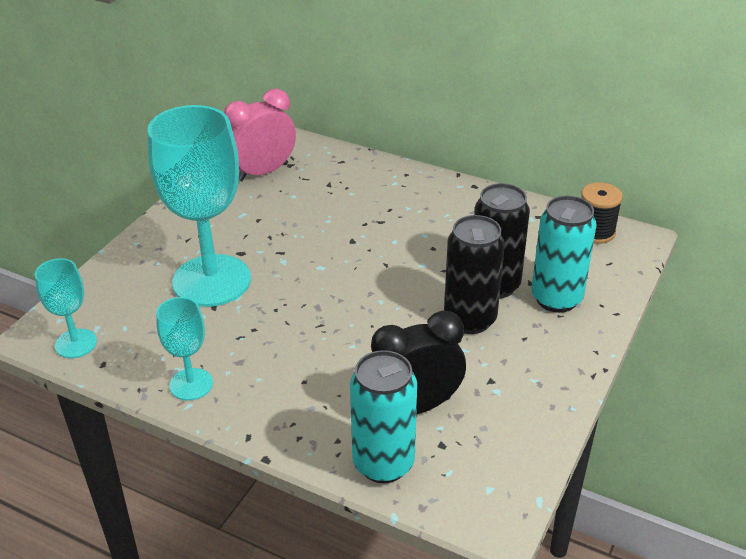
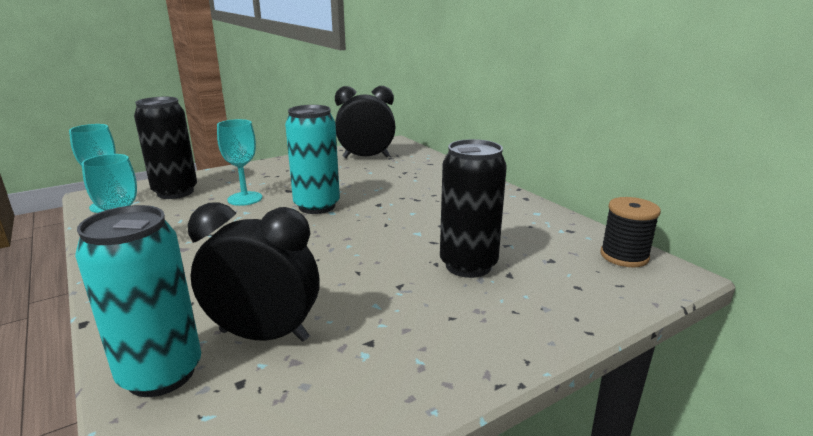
camera: 30 degrees right, 15 degrees down
(211, 280) = (245, 198): turquoise goblet -> turquoise goblet, size x0.49
(263, 172) = (366, 157): pink clock -> black clock
(470, 319) = (411, 283): black can -> black can (175, 192)
(556, 299) = (525, 295): turquoise can -> turquoise can (317, 206)

